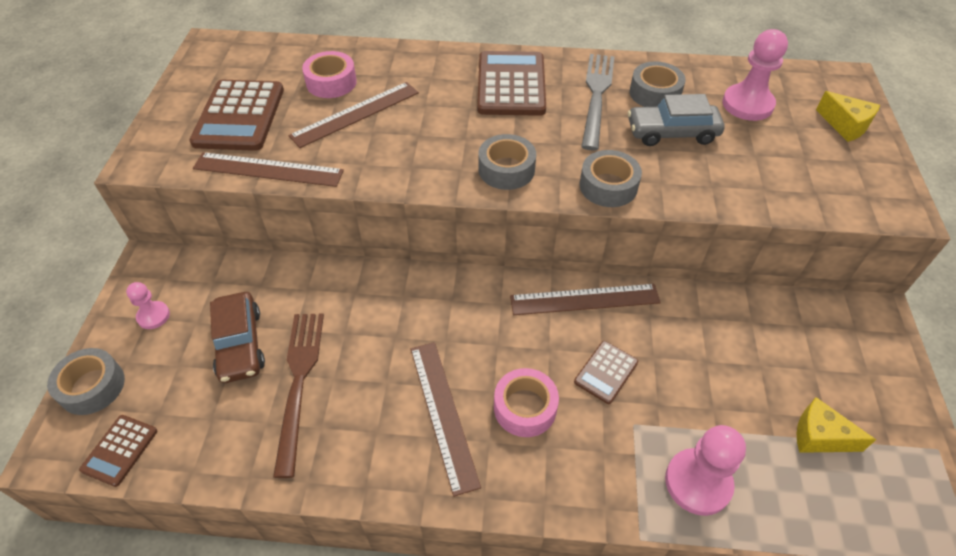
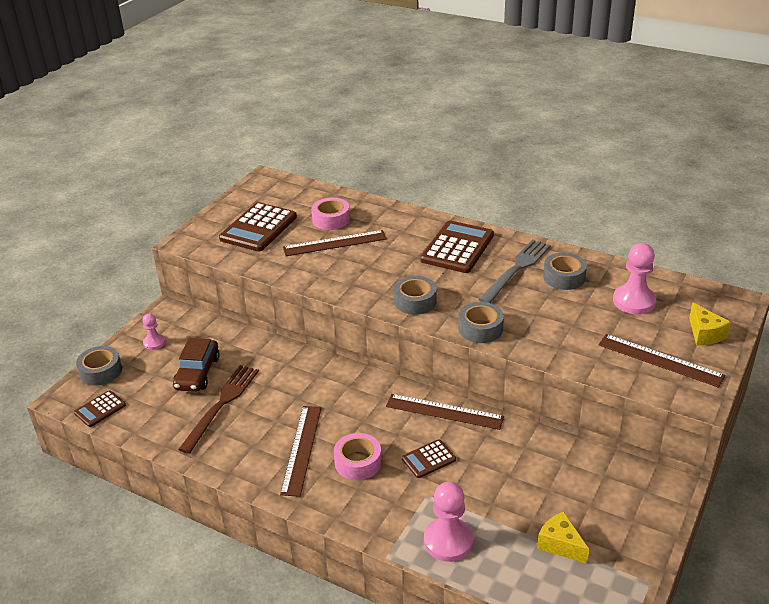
camera: 25 degrees right, 15 degrees down
(268, 170) = (258, 264): brown ruler -> brown ruler (660, 360)
(672, 133) = (556, 306): grey car -> none

